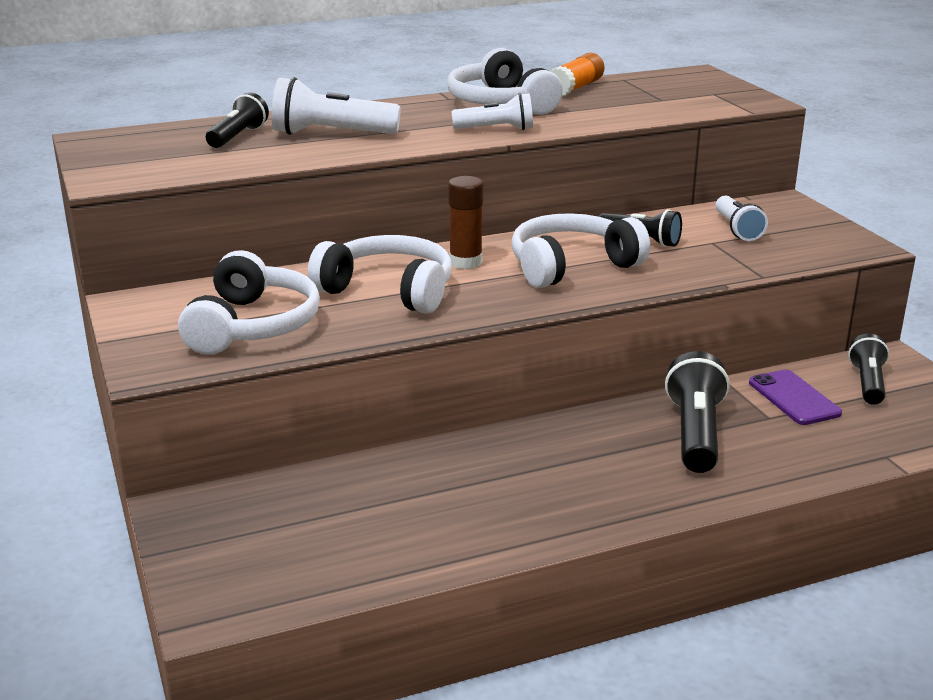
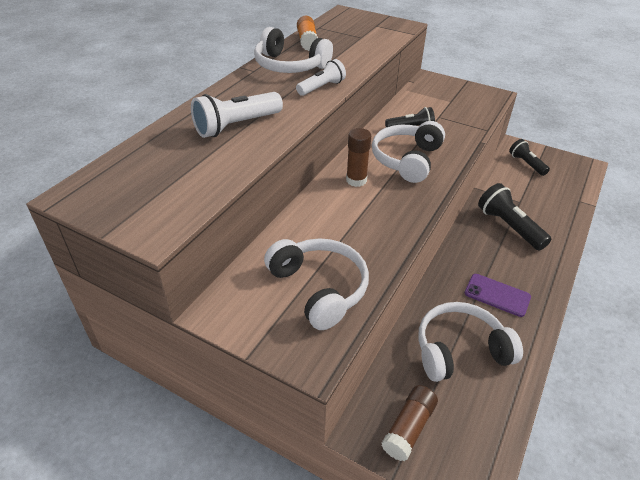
camera: 40 degrees left, 15 degrees up
(225, 531) = (409, 428): none -> brown glue stick
(238, 137) = (180, 151): black flashlight -> none
(388, 290) = (349, 220): white headphones -> white headphones (460, 350)
(737, 229) = (437, 104): white flashlight -> none
(794, 398) = (514, 186): purple phone -> purple phone (497, 295)

